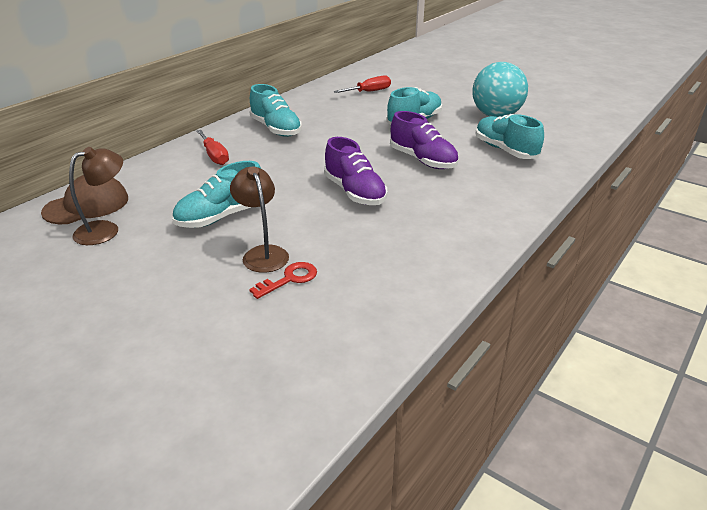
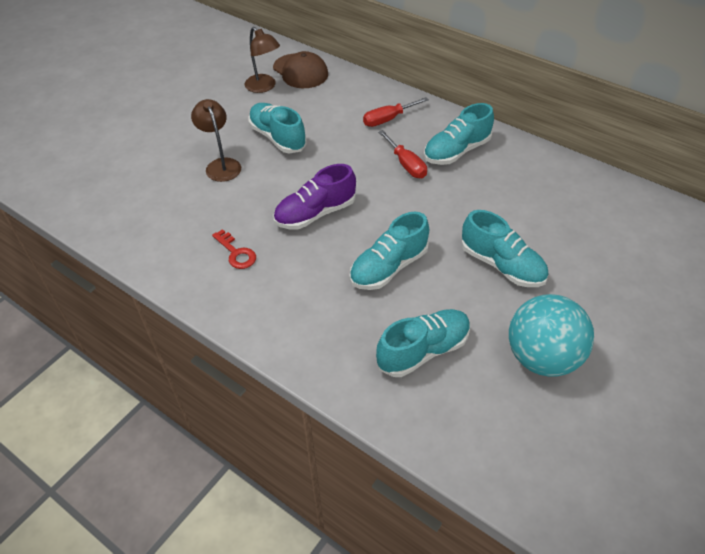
camera: 90 degrees right, 15 degrees up
(263, 253) = (221, 165): brown lamp -> brown lamp turned 90 degrees counterclockwise
(289, 279) = (185, 181): red key -> red key (236, 253)
(369, 92) = (595, 223): red screwdriver -> red screwdriver (406, 164)
(423, 160) = (388, 267): purple shoe -> turquoise shoe

